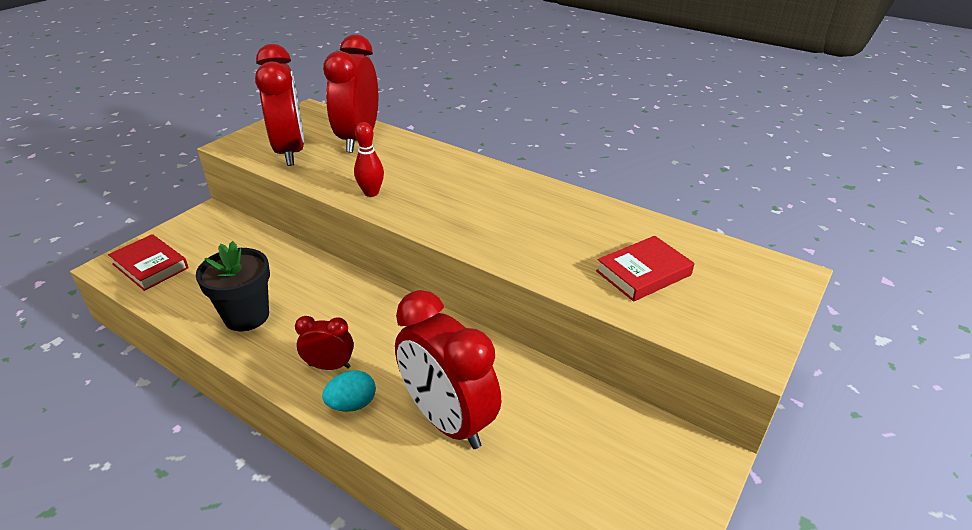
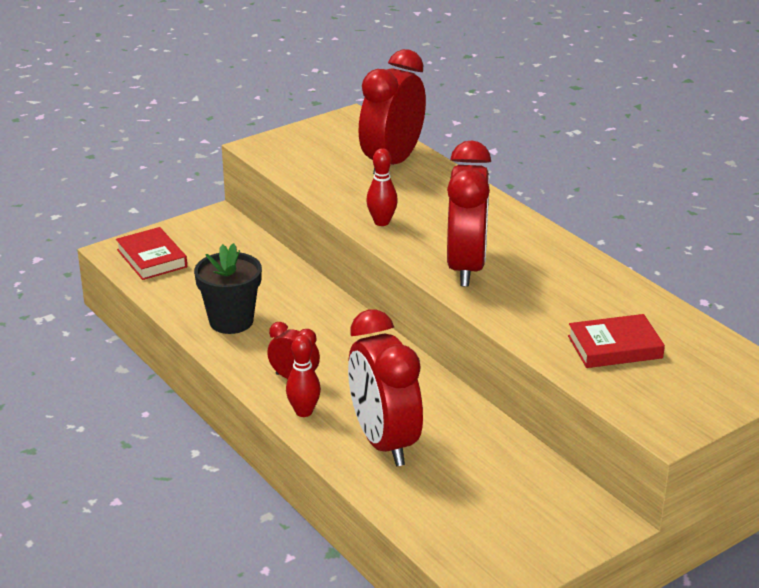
camera: 20 degrees right, 5 degrees down
(290, 152) = (315, 164): red clock -> red clock (466, 267)
(352, 404) = (304, 412): turquoise egg -> red bowling pin

